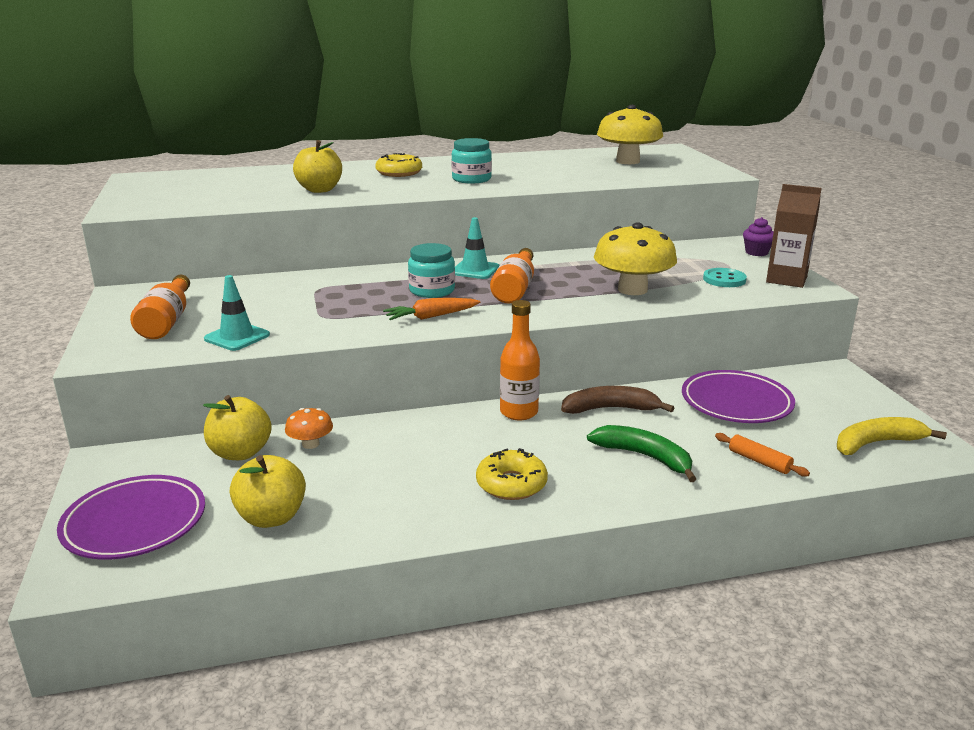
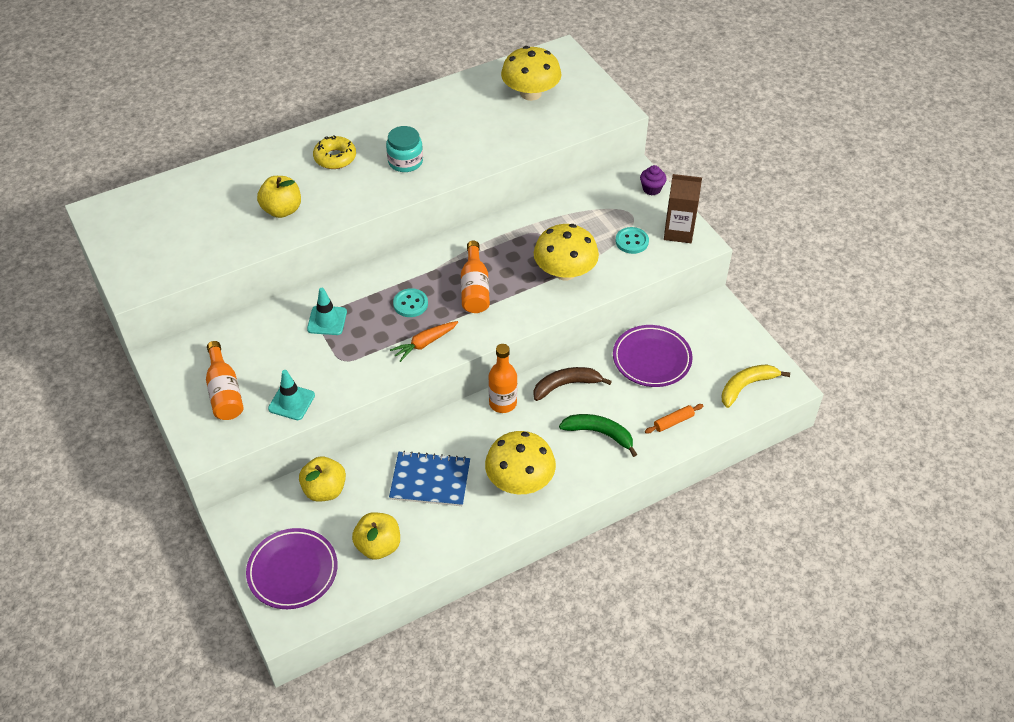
camera: 15 degrees left, 25 degrees up
(310, 444) = (369, 470): orange mushroom -> none
(385, 465) = (430, 480): none -> blue notebook
(432, 290) = (410, 304): turquoise jar -> turquoise button
(475, 270) = (433, 263): turquoise traffic cone -> turquoise traffic cone (327, 320)
(511, 484) = (520, 480): yellow donut -> yellow mushroom
(759, 461) = (673, 422): orange rolling pin -> orange rolling pin turned 60 degrees counterclockwise

